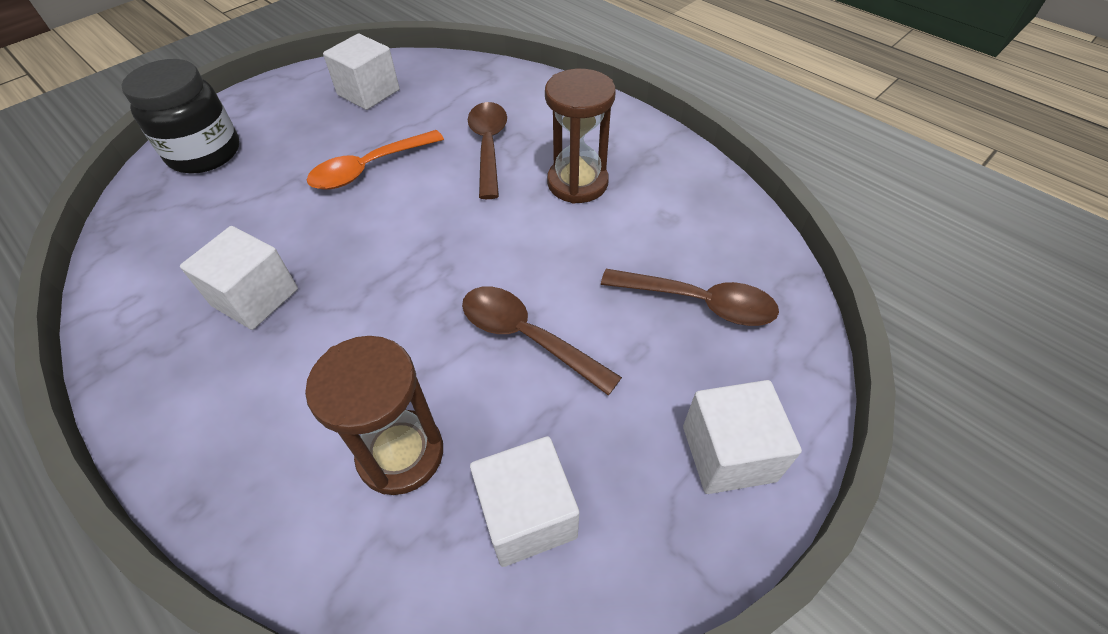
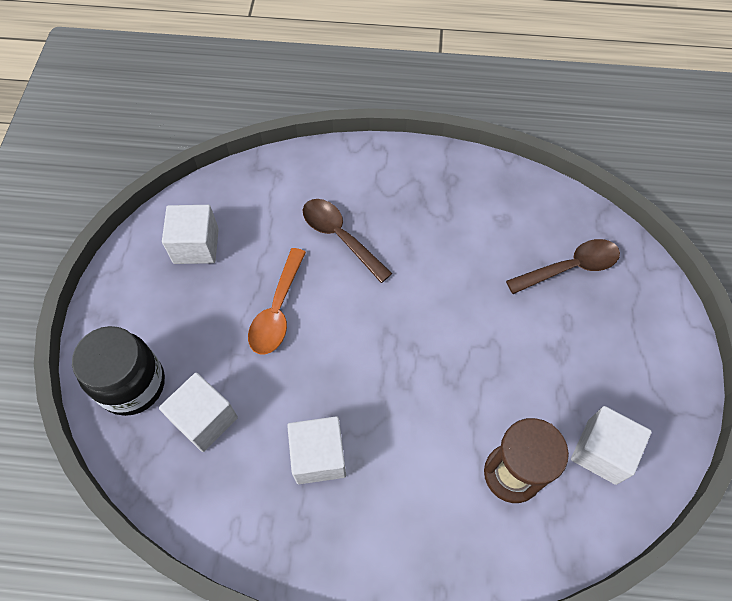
camera: 40 degrees left, 10 degrees up
(527, 337) = (505, 356): brown spoon -> none
(577, 183) = (427, 228): brown hourglass -> none
(728, 453) = (656, 346): white cube -> white cube (205, 419)

